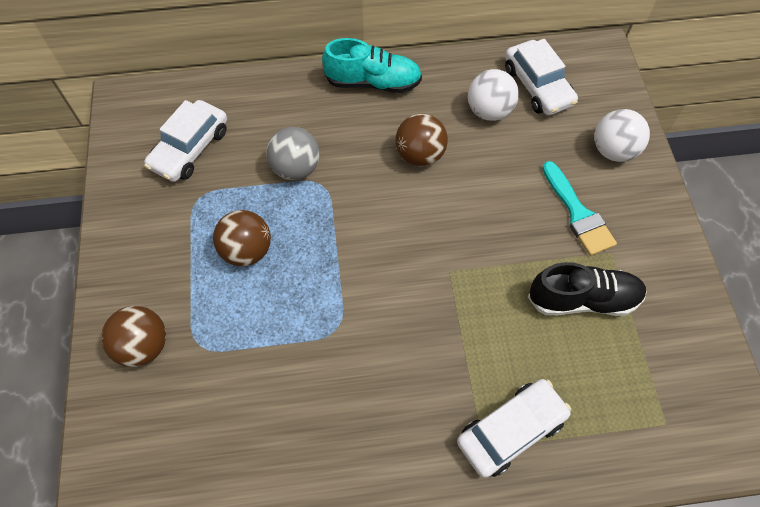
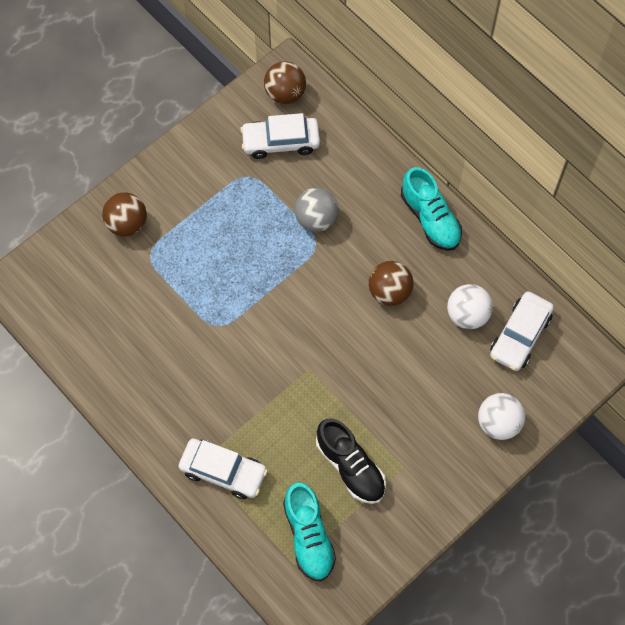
camera: 55 degrees right, 5 degrees up
(247, 251) = (231, 234): brown ball -> brown ball (285, 93)
(577, 213) = (420, 427): turquoise brush -> none
(640, 388) = (308, 536): none -> turquoise shoe

